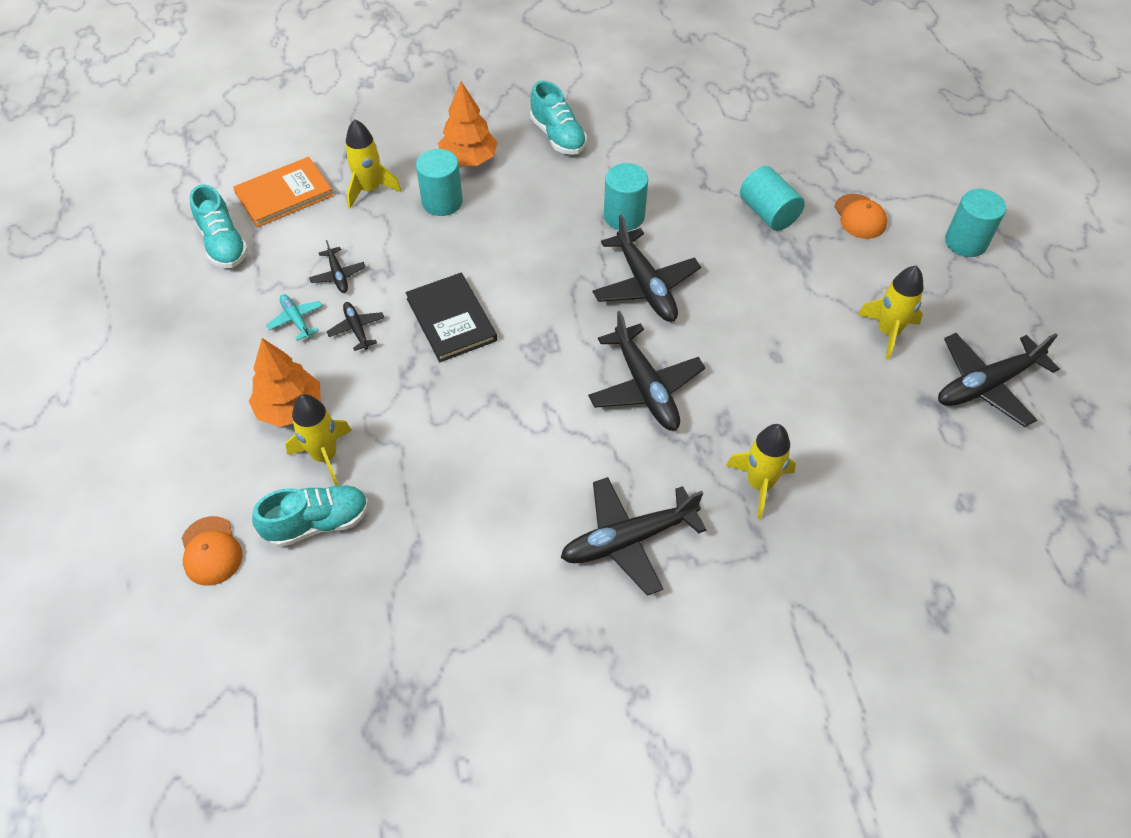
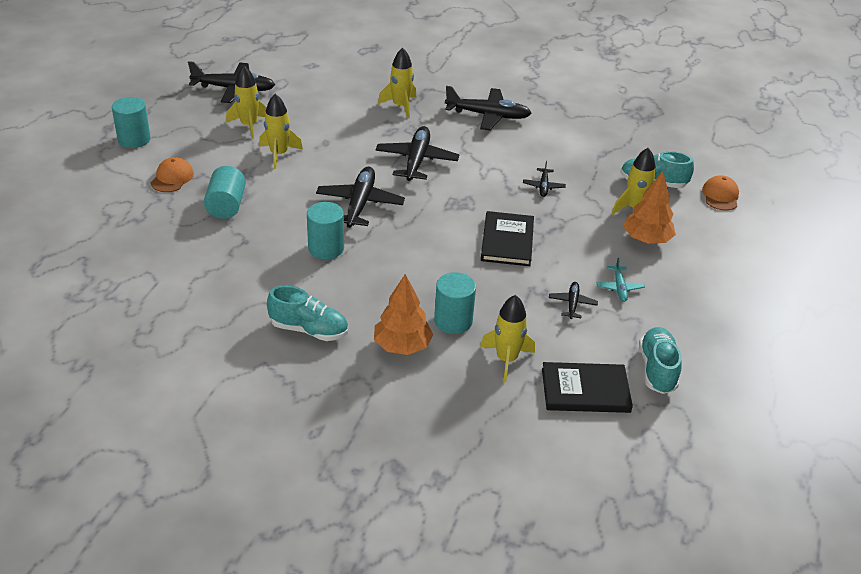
camera: 150 degrees left, 15 degrees down
(284, 194) = (585, 390): orange book -> black book
(357, 329) = (577, 263): black plane -> black plane (543, 186)
(558, 136) = (309, 330): turquoise shoe -> turquoise shoe turned 105 degrees clockwise
(802, 307) = (279, 154): none -> yellow rocket

